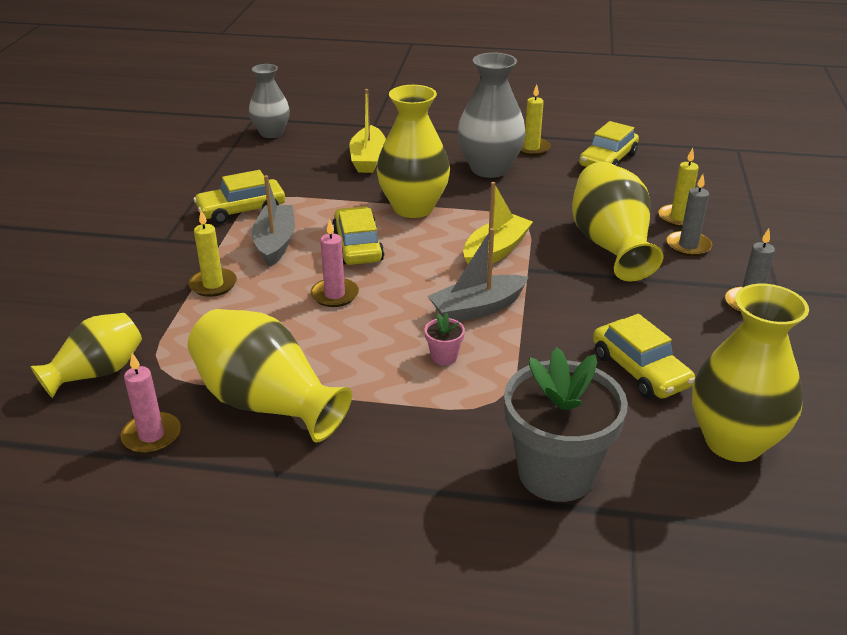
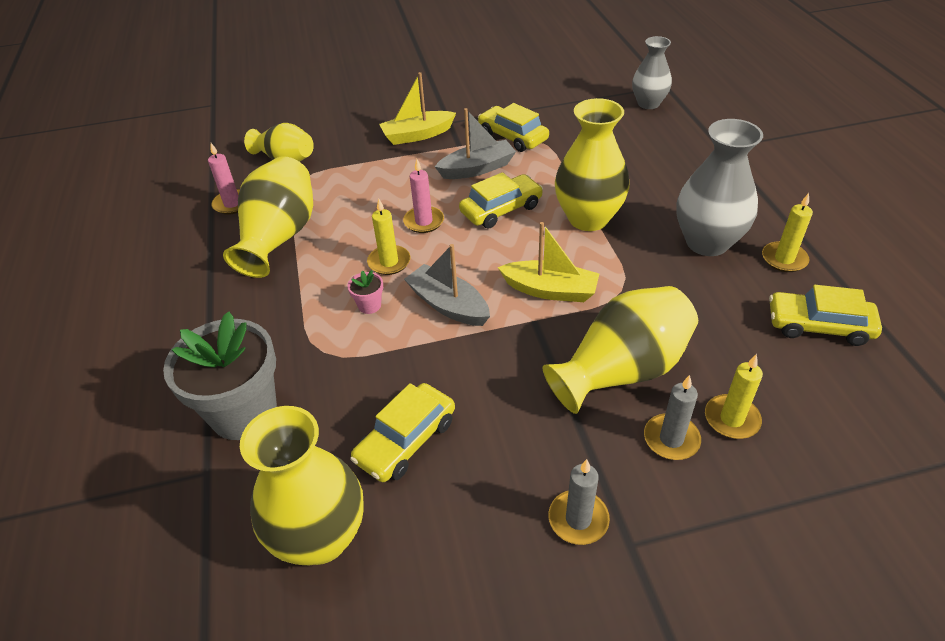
camera: 70 degrees right, 10 degrees up
(213, 285) = (404, 163): yellow candle -> yellow candle (389, 262)
(368, 159) = (653, 165): yellow boat -> yellow boat (417, 135)

